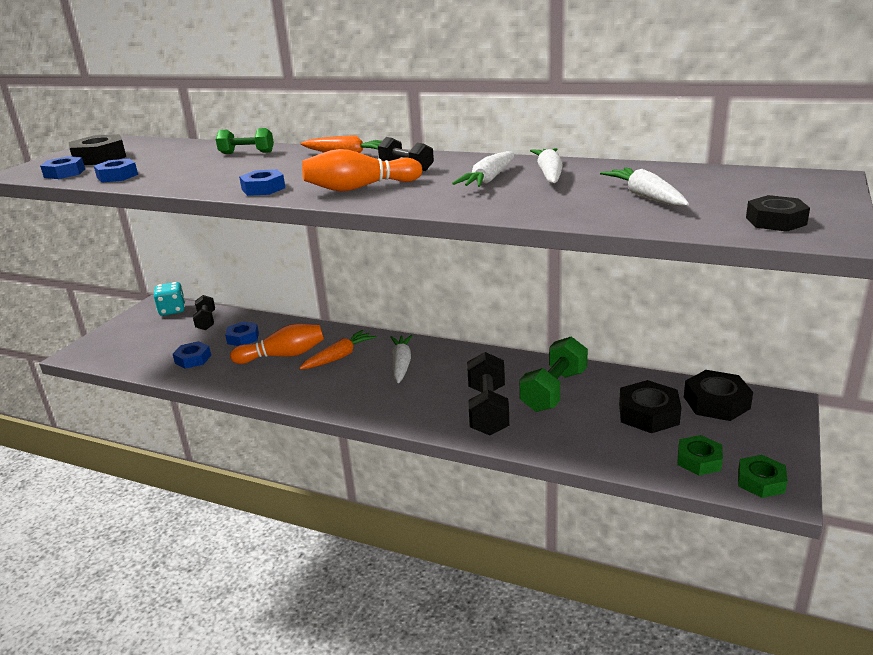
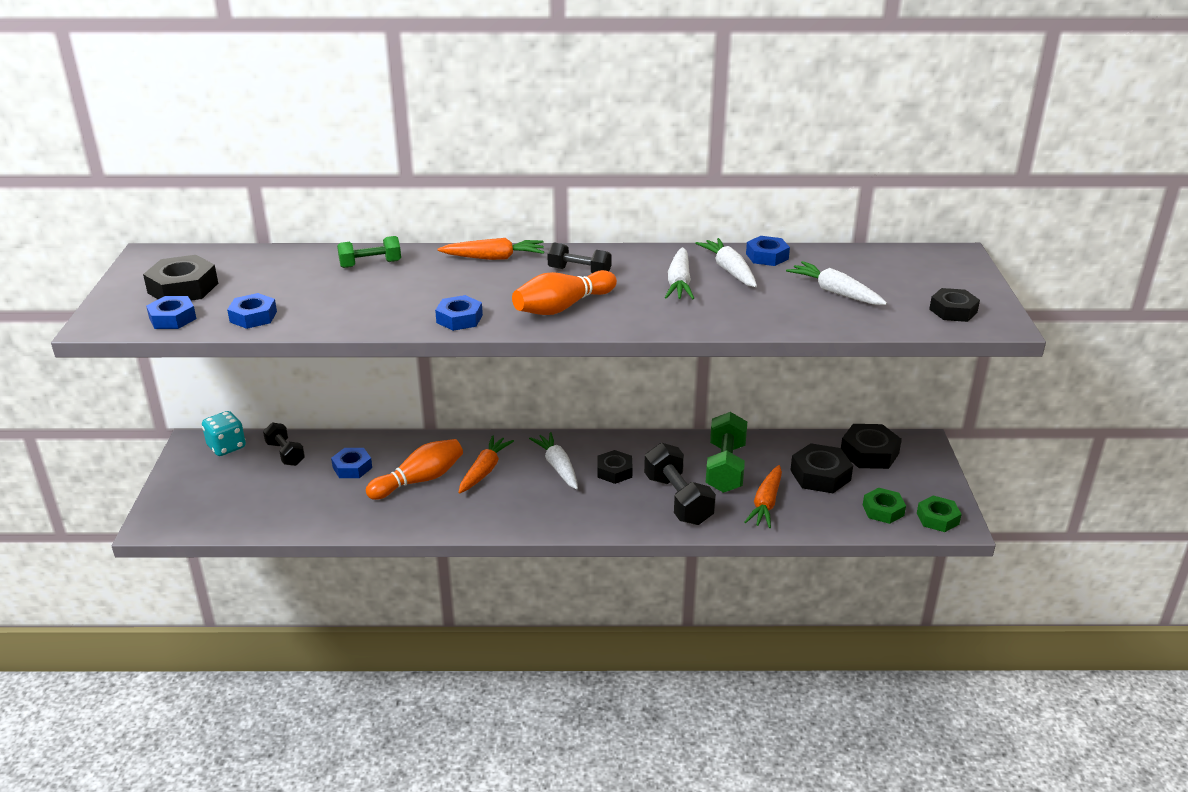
camera: 25 degrees left, 5 degrees up
(193, 359) = (314, 504): blue nut -> blue nut (767, 256)
(447, 376) = (614, 471): none -> black nut
(573, 429) = (766, 503): none -> orange carrot

